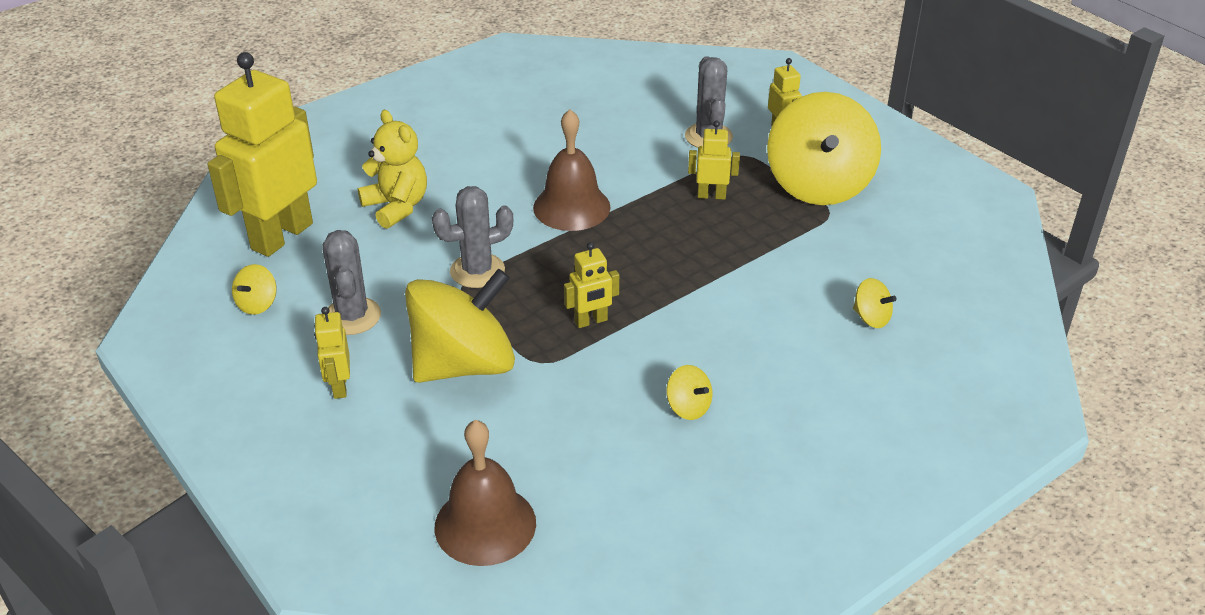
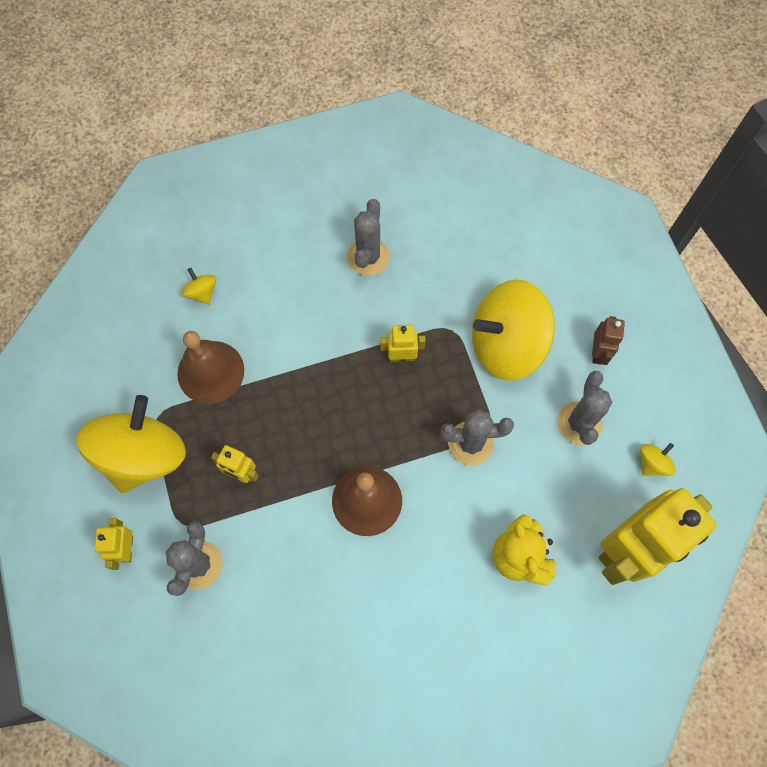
camera: 160 degrees left, 30 degrees up
(339, 387) = (598, 352): yellow robot -> brown robot
(485, 524) = (524, 213): brown bell -> brown bell (210, 372)
(688, 407) = (368, 257): yellow spinning top -> grey cactus

